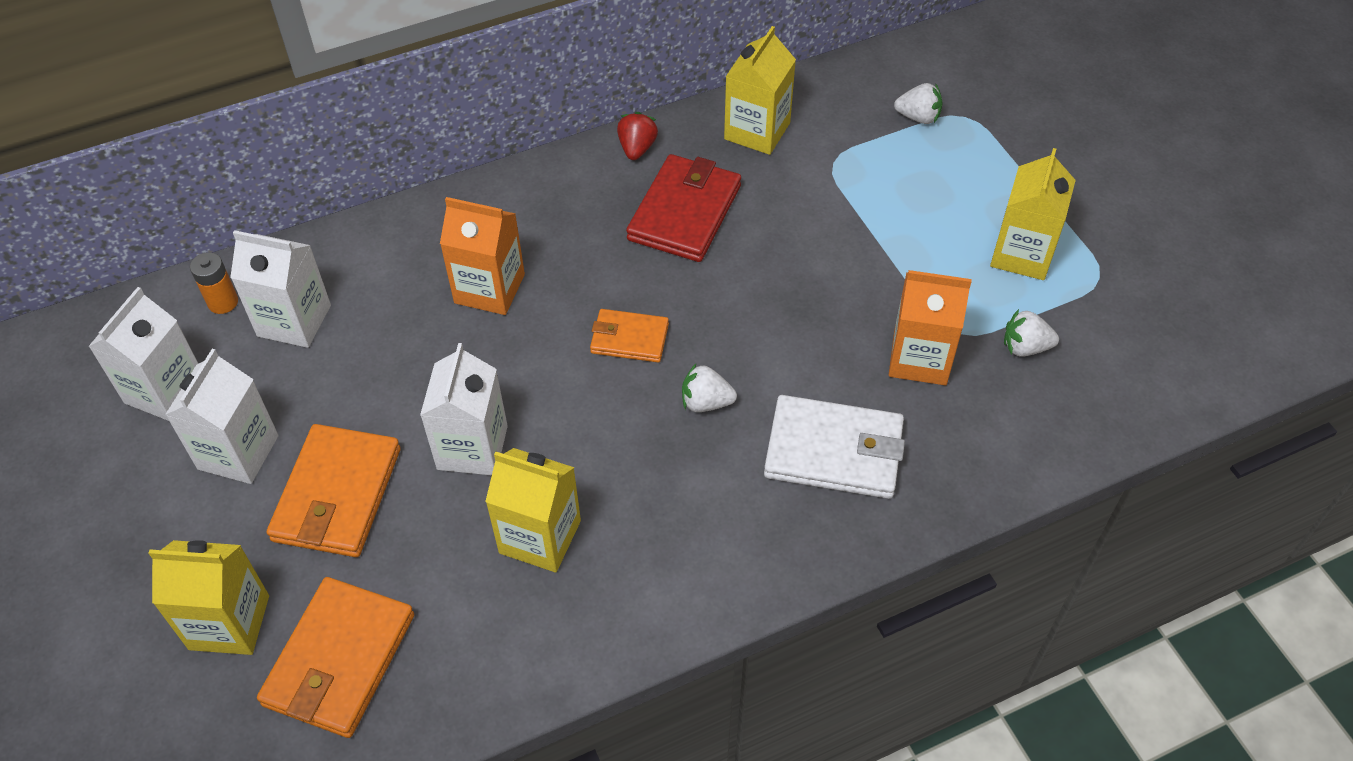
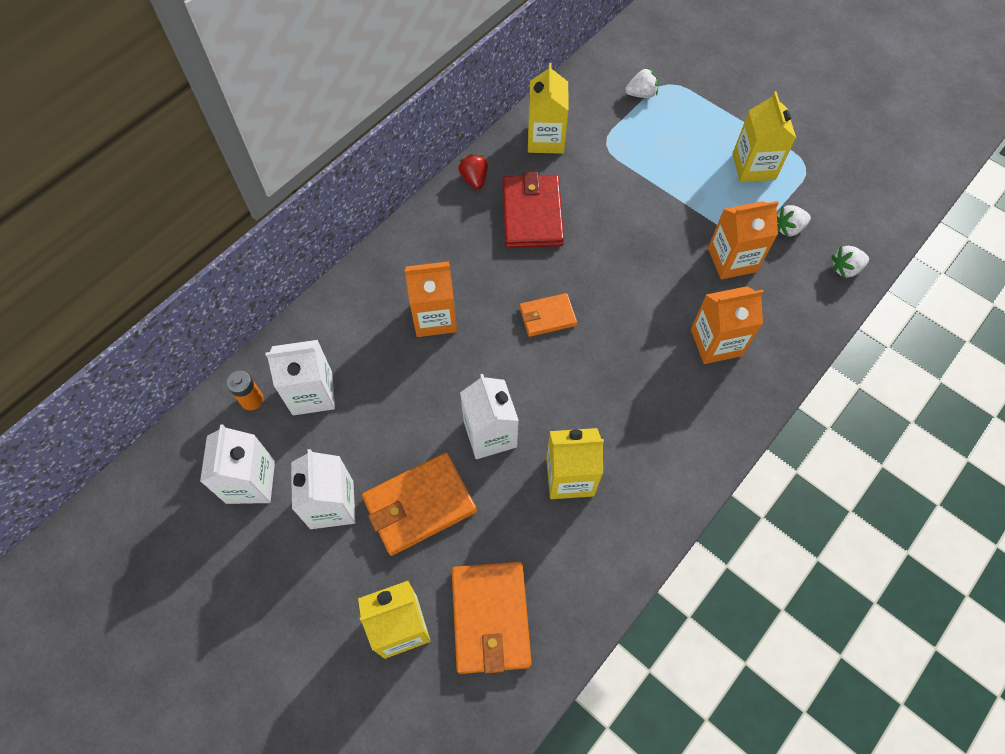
camera: 25 degrees left, 10 degrees up
(337, 495) = (419, 505): orange wallet -> orange wallet turned 75 degrees clockwise
(706, 402) = (620, 341): white strawberry -> white strawberry (845, 269)
(834, 451) = (716, 342): white wallet -> orange carton

